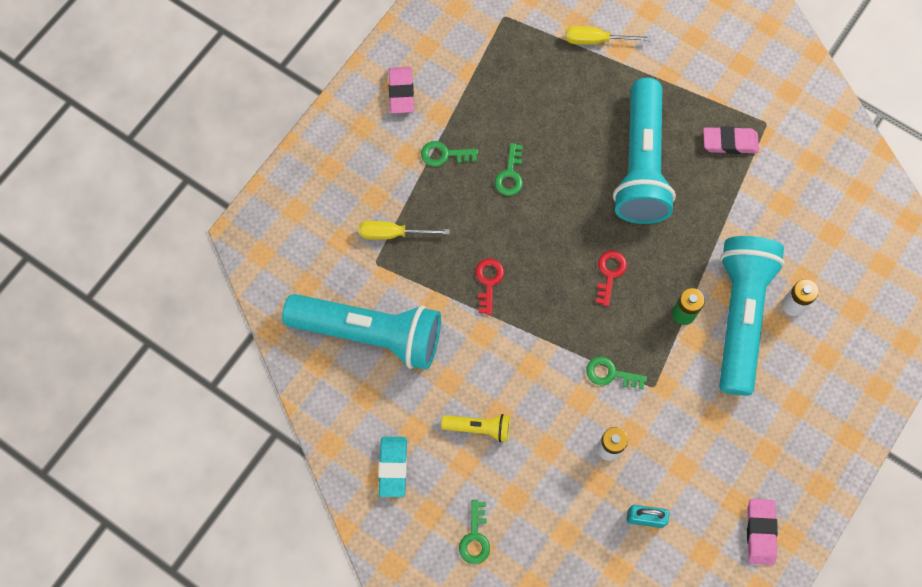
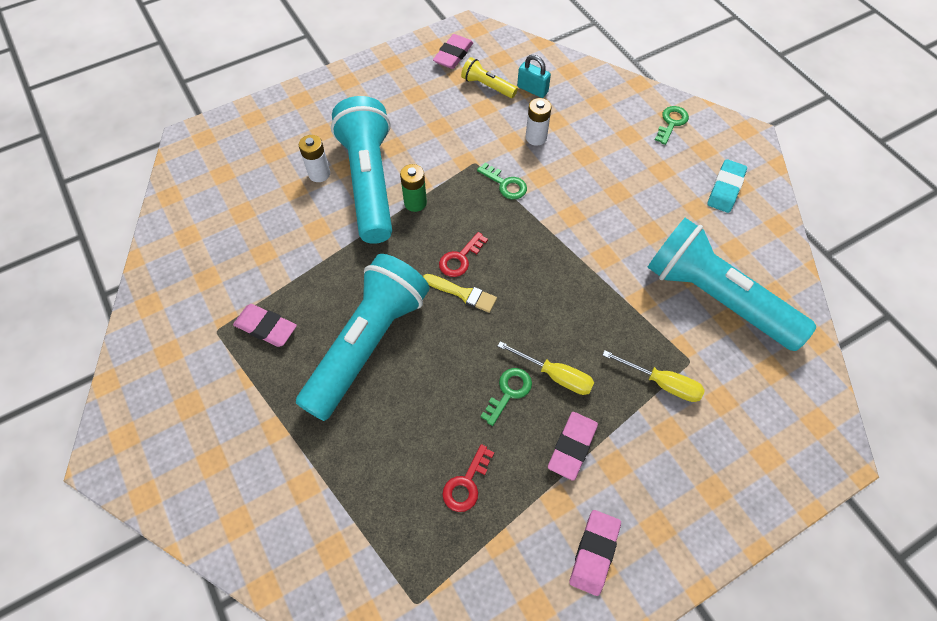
camera: 155 degrees left, 10 degrees down
(444, 155) = (572, 447): green key -> pink eraser
(478, 428) = (639, 189): yellow flashlight -> yellow flashlight (487, 86)
(488, 282) = (580, 297): red key -> red key (466, 484)
(589, 241) = (462, 293): none -> yellow brush
(596, 40) = (324, 511): yellow screwdriver -> yellow screwdriver (555, 375)
(740, 317) = (369, 182): turquoise flashlight -> turquoise flashlight turned 135 degrees clockwise

